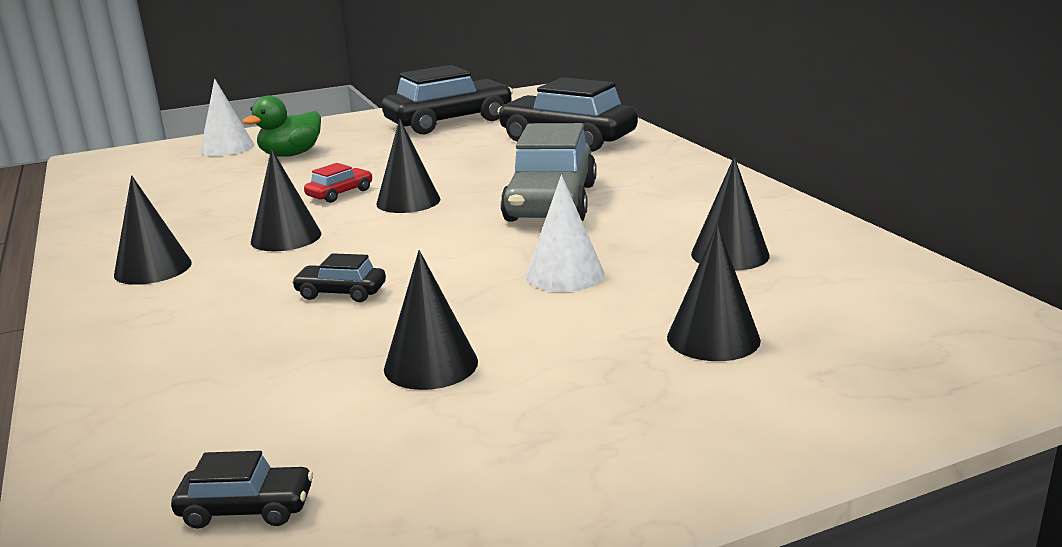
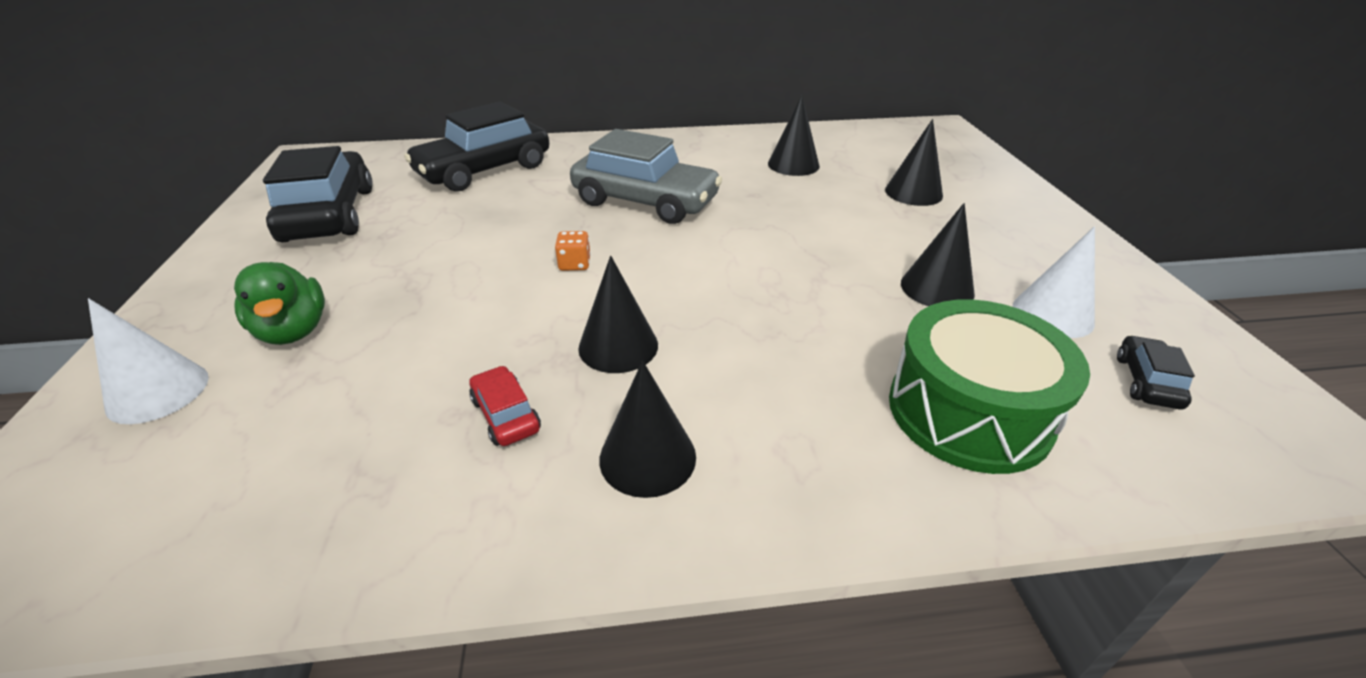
camera: 75 degrees left, 15 degrees up
(195, 388) = (968, 412): none -> green drum
(340, 193) = (505, 302): red car -> red car (506, 415)
(341, 293) = (788, 319): black car -> none
(408, 201) = (574, 264): black cone -> orange dice
(565, 274) = (798, 219): white cone -> white cone (1052, 314)

